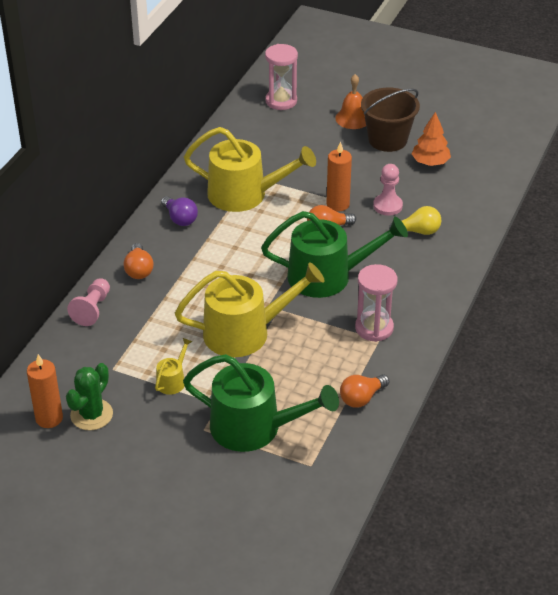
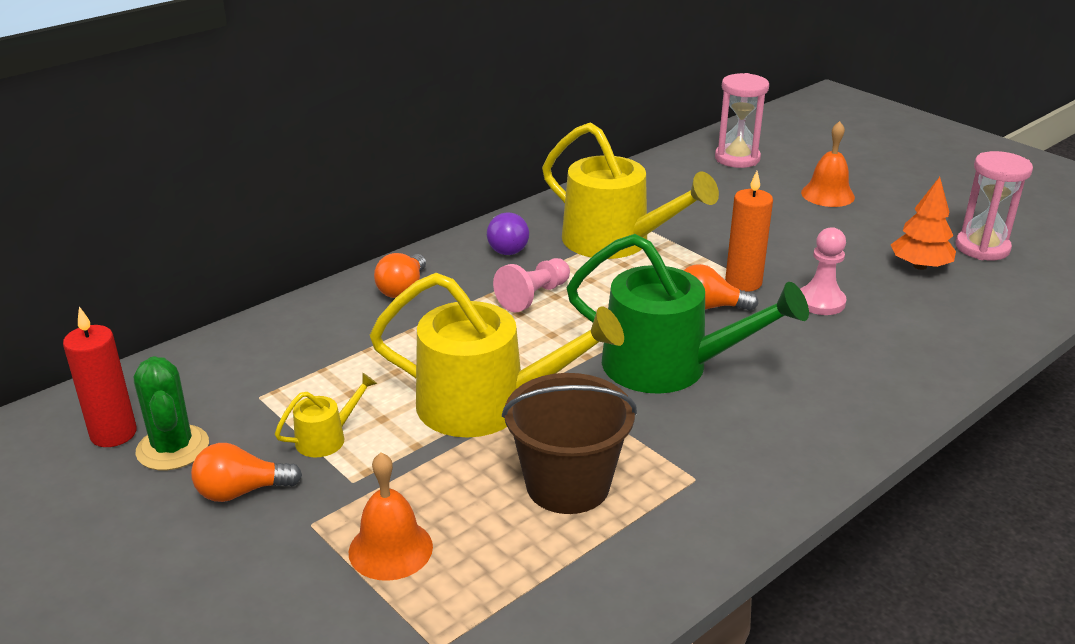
camera: 25 degrees right, 10 degrees down
(49, 418) = (113, 434): orange candle -> red candle
(91, 415) = (173, 448): green cactus -> green cactus turned 75 degrees counterclockwise
(92, 309) = (301, 317): pink pawn -> pink pawn (533, 296)
(254, 427) = (390, 549): green watering can -> orange bell
(361, 398) = (606, 562): orange light bulb -> orange light bulb (241, 491)
(374, 328) = (697, 459): pink hourglass -> pink hourglass (982, 248)
(387, 140) = (866, 227): brown bucket -> brown bucket (567, 485)
(418, 231) = (853, 345): yellow light bulb -> none

